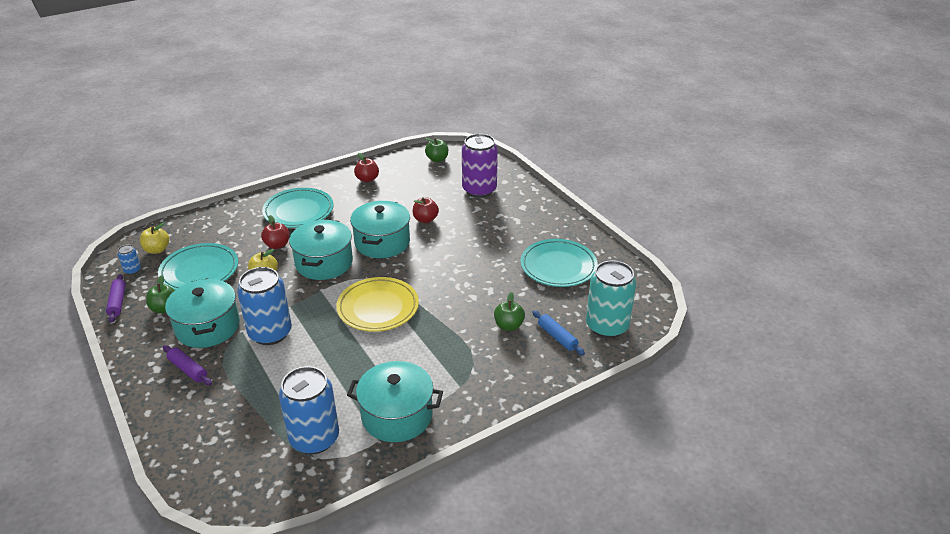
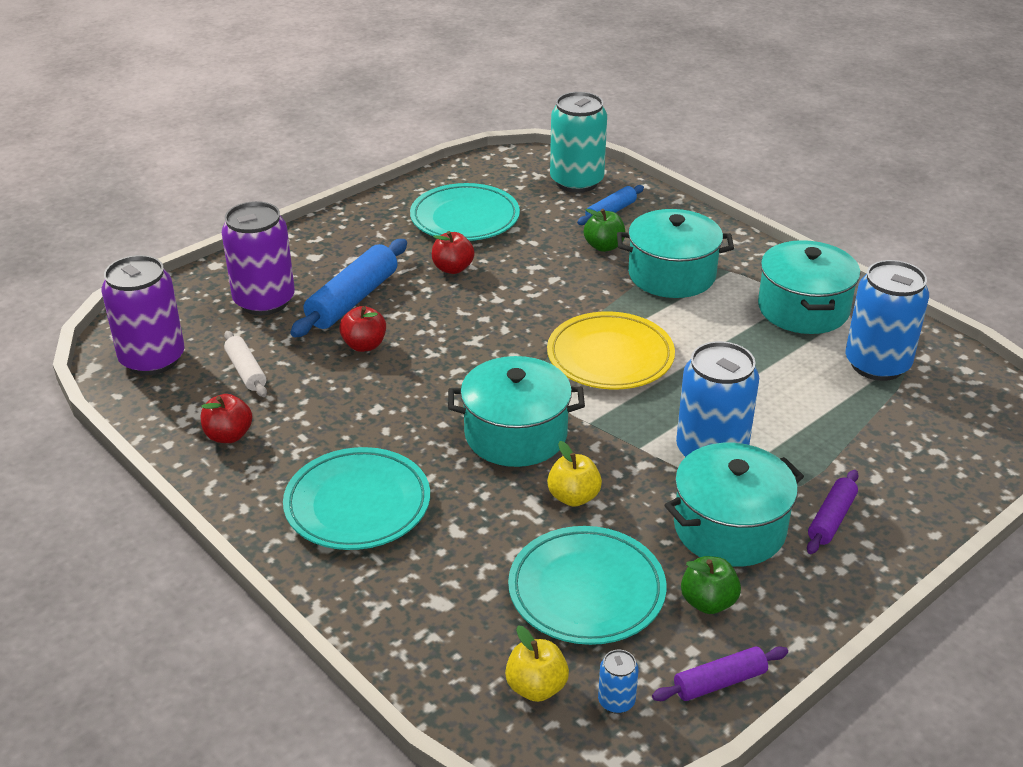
camera: 100 degrees left, 0 degrees up
(277, 245) = (477, 505): red apple -> red apple (453, 268)
(382, 242) = (441, 381): turquoise pot -> turquoise pot (671, 275)
(416, 184) = (246, 371): none -> white rolling pin
(437, 159) = (152, 359): green apple -> purple can
(472, 218) = (352, 299): none -> blue rolling pin

